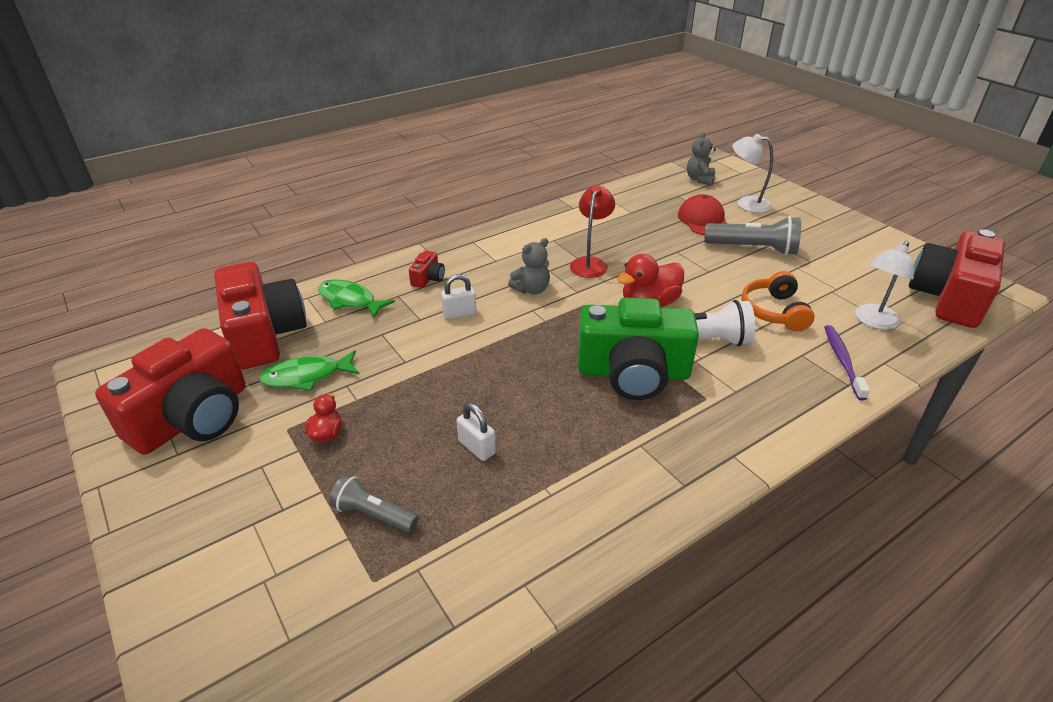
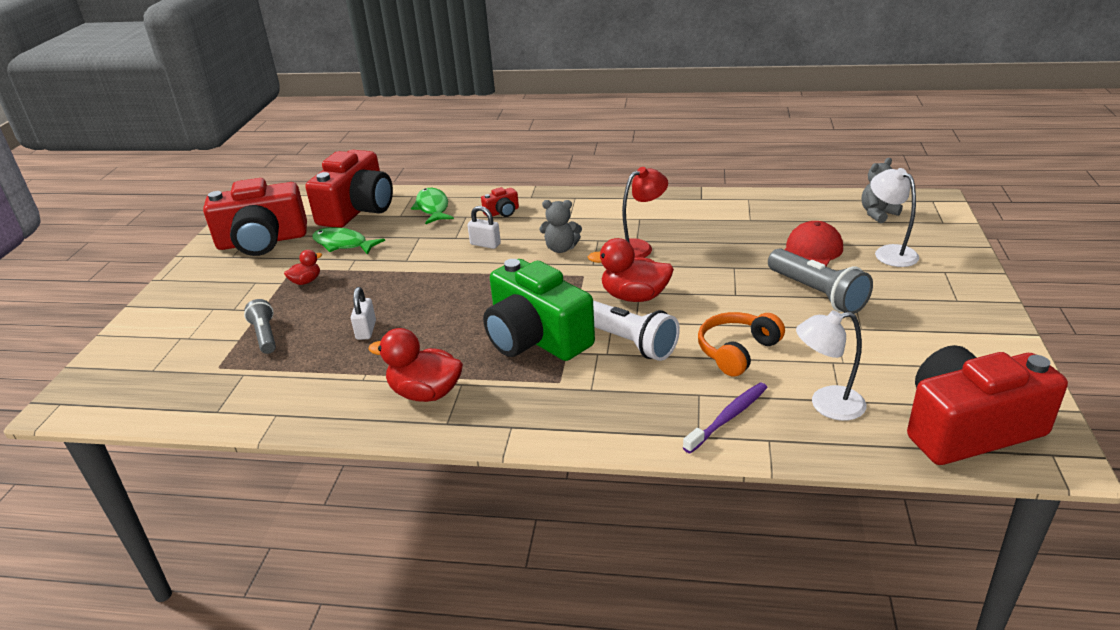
camera: 45 degrees right, 5 degrees down
(626, 471) = (425, 393): none -> red duck

